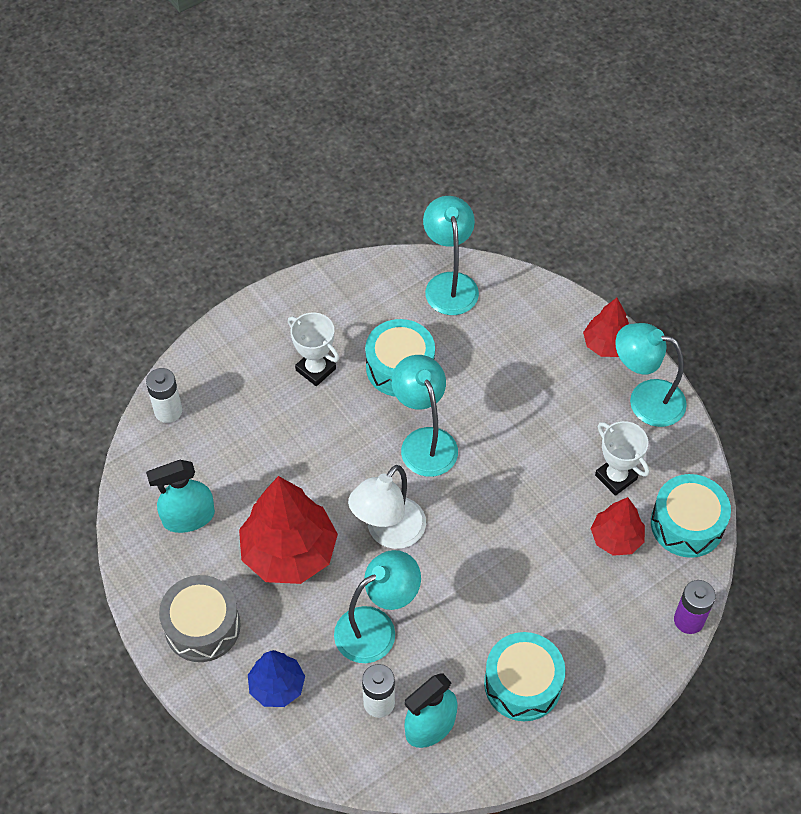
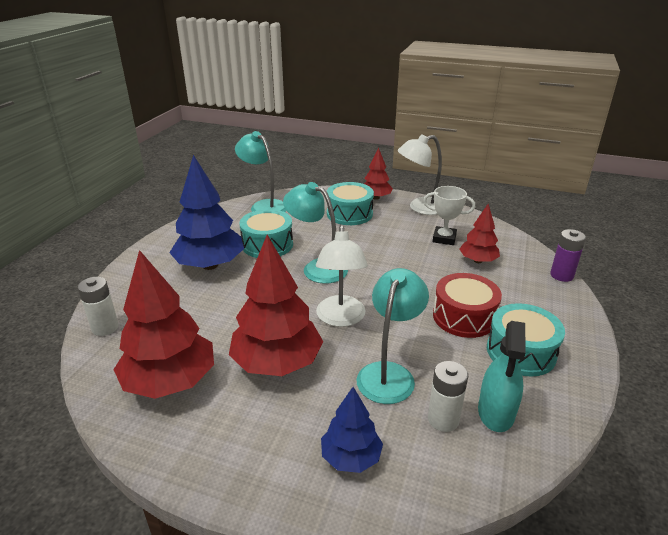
camera: 35 degrees left, 25 degrees down
(188, 517) = (170, 381): turquoise spray bottle -> red tree
(202, 626) = (242, 450): grey drum -> none
(315, 369) = (210, 265): white trophy -> blue tree
(513, 608) = (464, 317): none -> red drum
(645, 399) = (420, 208): turquoise lamp -> white lamp
(687, 524) = (504, 240): turquoise drum -> turquoise drum (349, 214)

